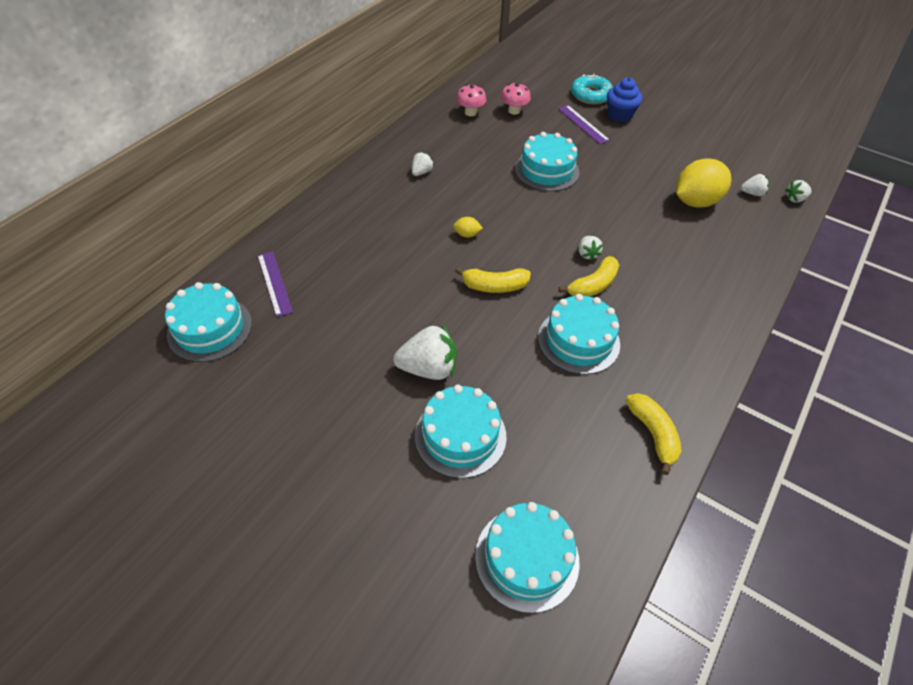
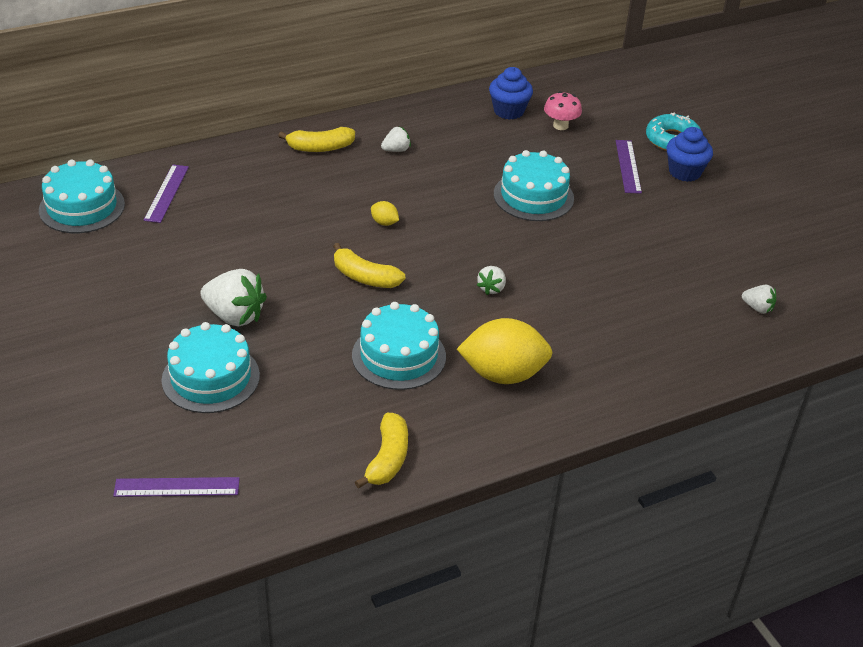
camera: 30 degrees right, 10 degrees down
(470, 112) = (508, 111): pink mushroom -> blue cupcake
(527, 558) = (177, 487): turquoise cake -> purple ruler
(593, 285) = (466, 317): yellow banana -> yellow banana (320, 148)
(695, 201) = (674, 289): yellow lemon -> yellow lemon (503, 374)
(795, 199) = (807, 334): white strawberry -> none

